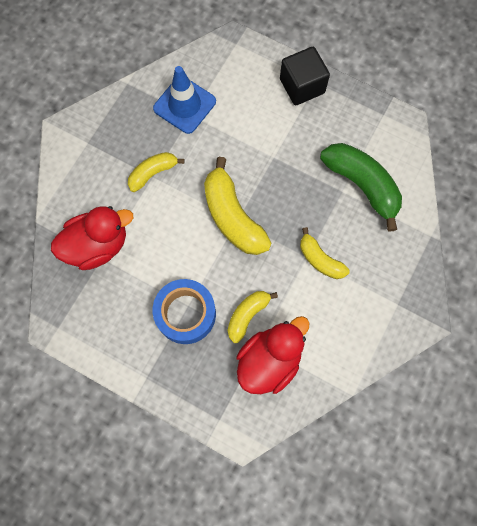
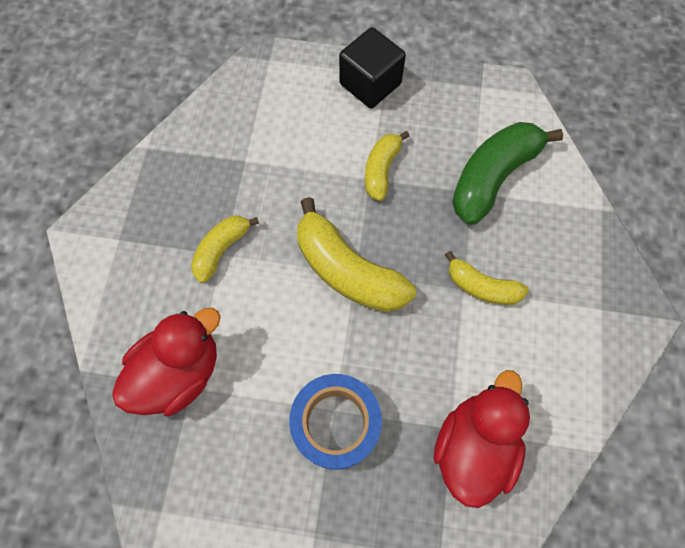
camera: 20 degrees left, 5 degrees down
(184, 105) = (232, 151): blue traffic cone -> none
(247, 315) = (419, 394): yellow banana -> yellow banana (381, 170)
(362, 185) = (493, 177): green banana -> green banana turned 75 degrees counterclockwise

